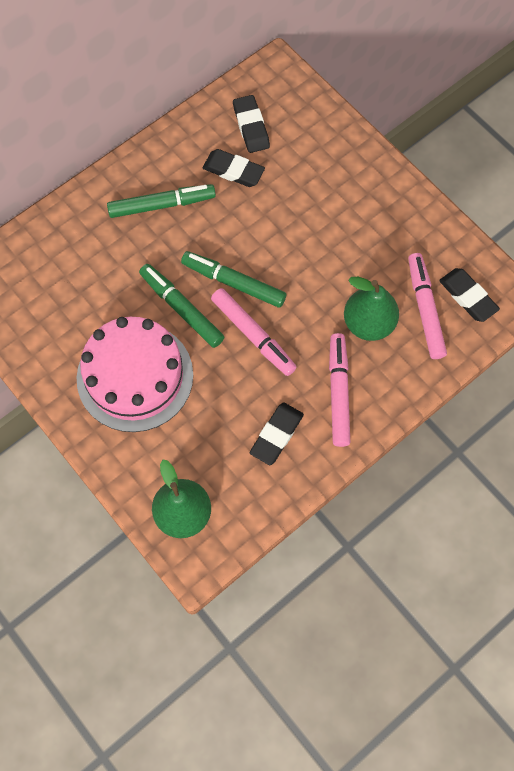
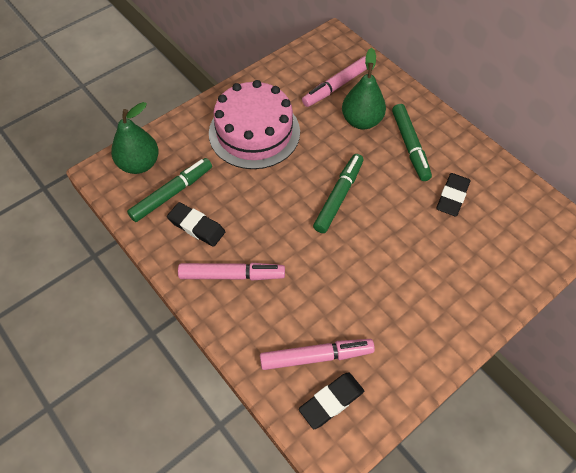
camera: 90 degrees right, 10 degrees down
(181, 309) = (313, 161): green marker -> green marker (172, 193)
(251, 127) = (502, 210): black eraser -> none
(253, 335) = (289, 210): pink marker -> pink marker (336, 86)
(368, 323) = (300, 303): green pear -> green pear (361, 121)

